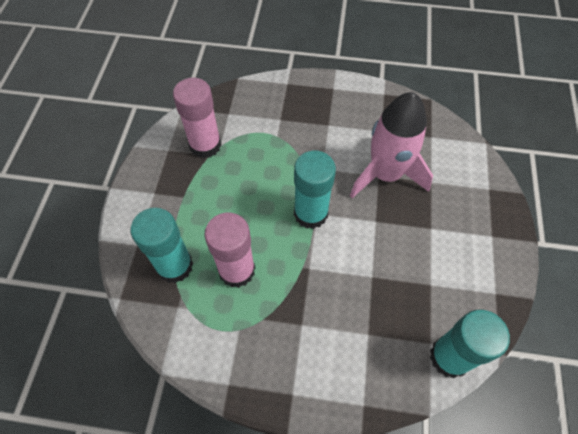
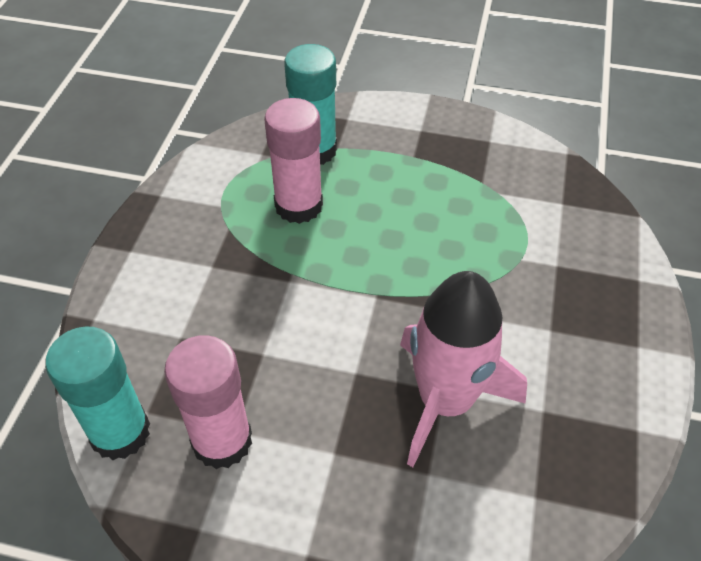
camera: 95 degrees right, 10 degrees down
(205, 145) = (499, 177): pink glue stick -> pink glue stick (222, 441)
(310, 213) = (376, 289): turquoise glue stick -> none

